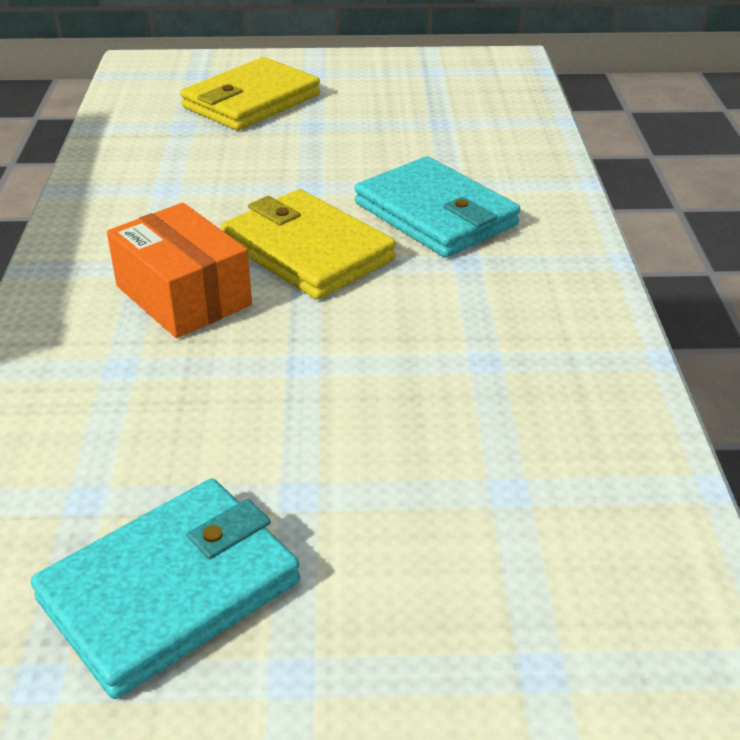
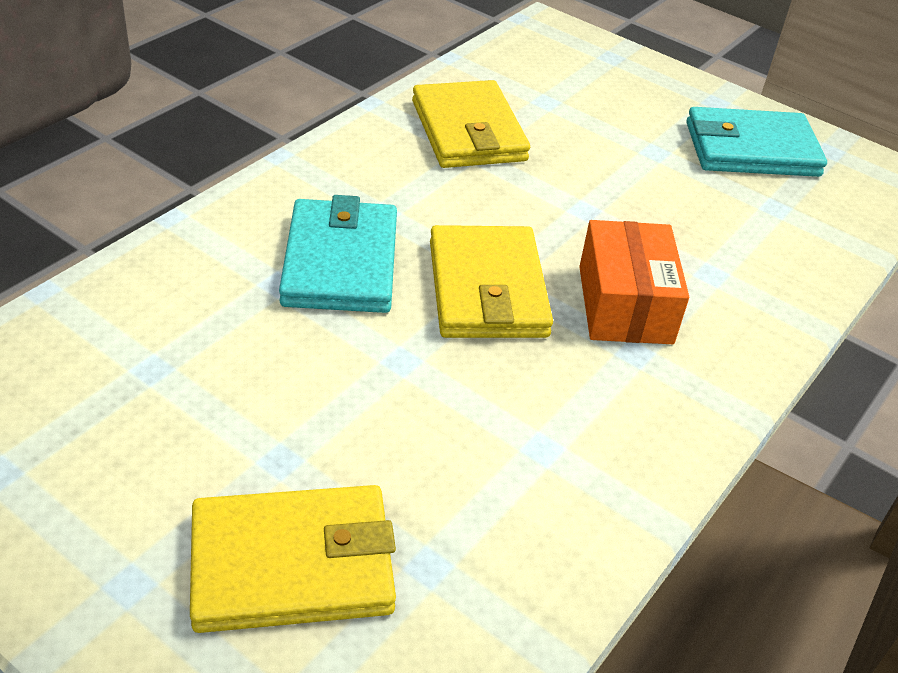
camera: 145 degrees left, 5 degrees up
(523, 384) = (468, 131): none -> yellow wallet

